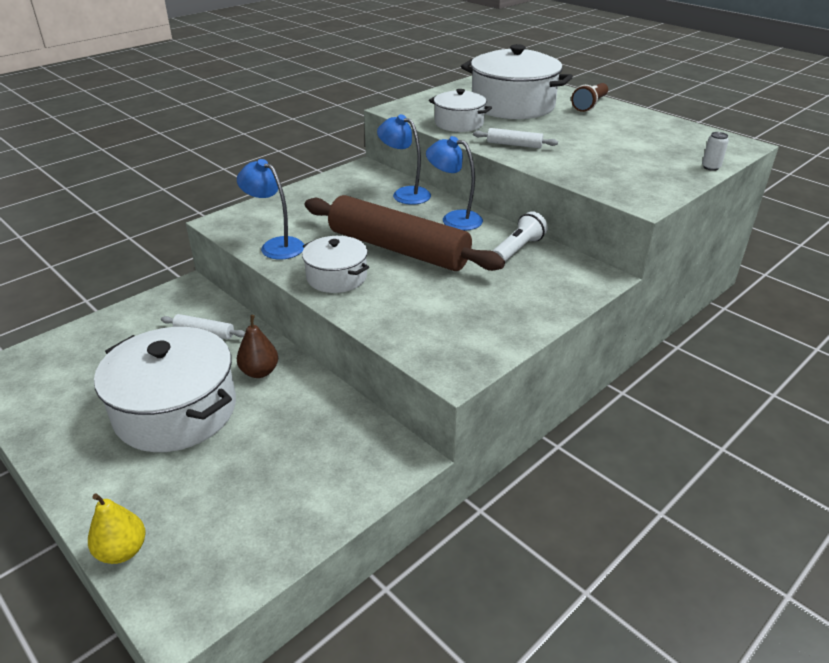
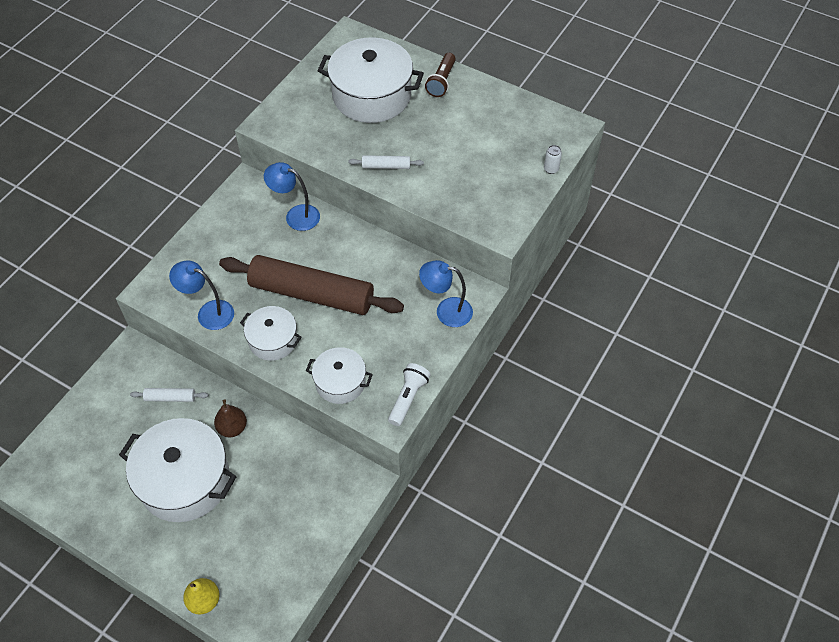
camera: 15 degrees left, 20 degrees up
(454, 219) = (347, 243): blue lamp -> blue lamp (446, 311)
(459, 123) = (330, 139): white pot -> white pot (340, 382)
(518, 249) = (408, 273): white flashlight -> white flashlight (408, 398)

